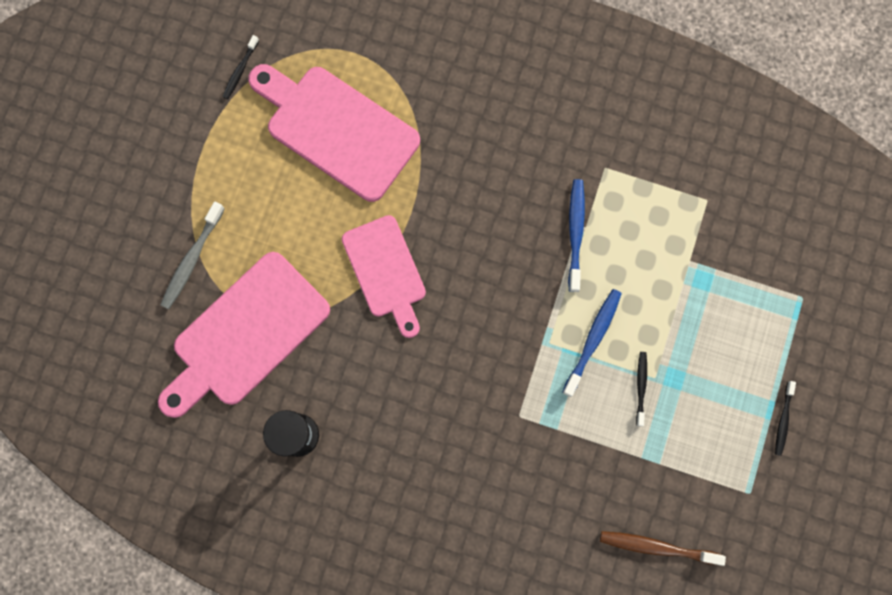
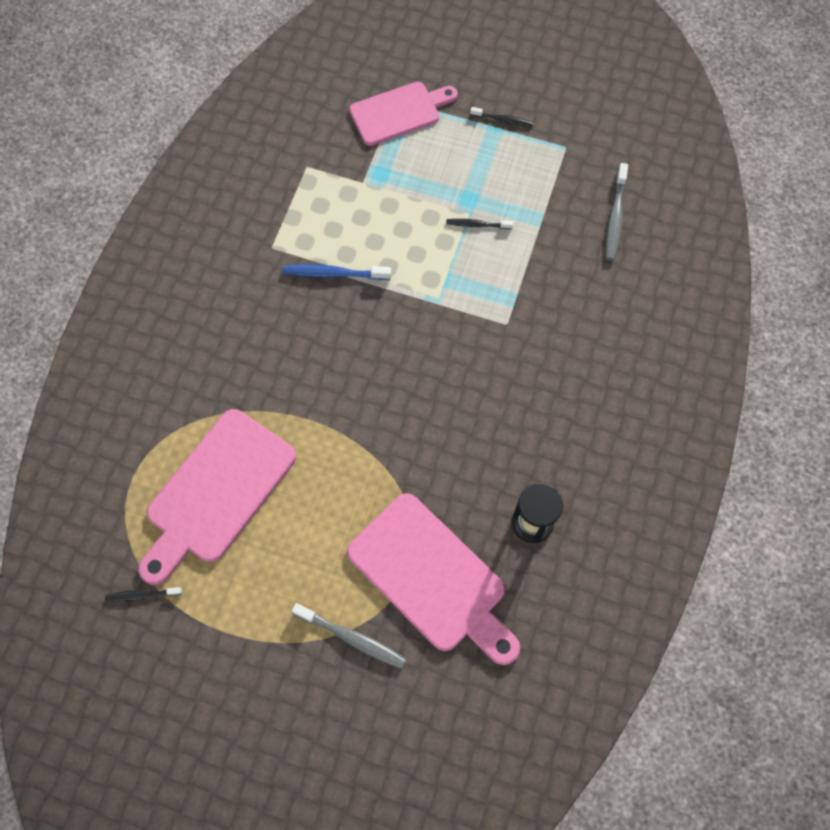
camera: 90 degrees left, 10 degrees down
(240, 70) = (142, 595): black toothbrush -> black toothbrush turned 150 degrees clockwise
(386, 271) = (368, 442): pink cutting board -> pink cutting board (399, 112)
(592, 340) = (435, 262): blue toothbrush -> none
(657, 547) = (615, 217): brown toothbrush -> grey toothbrush

